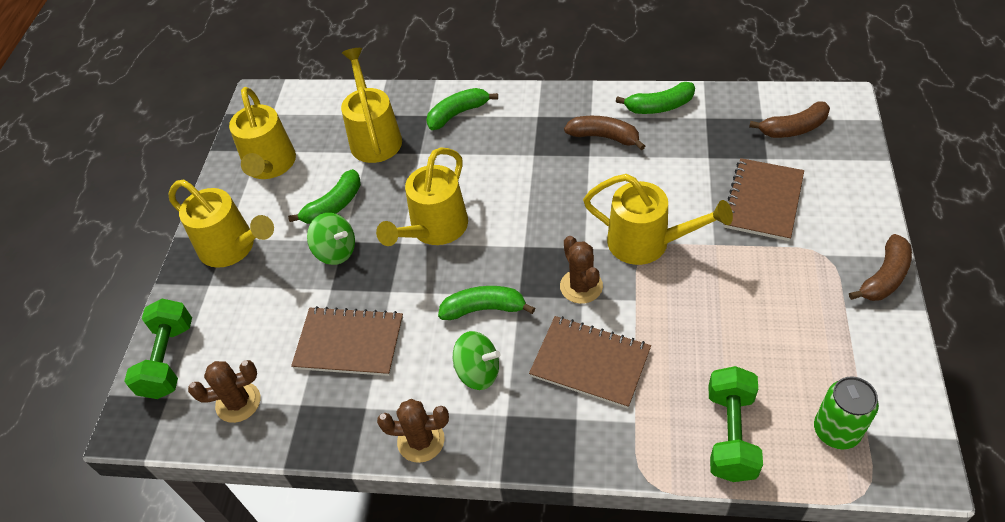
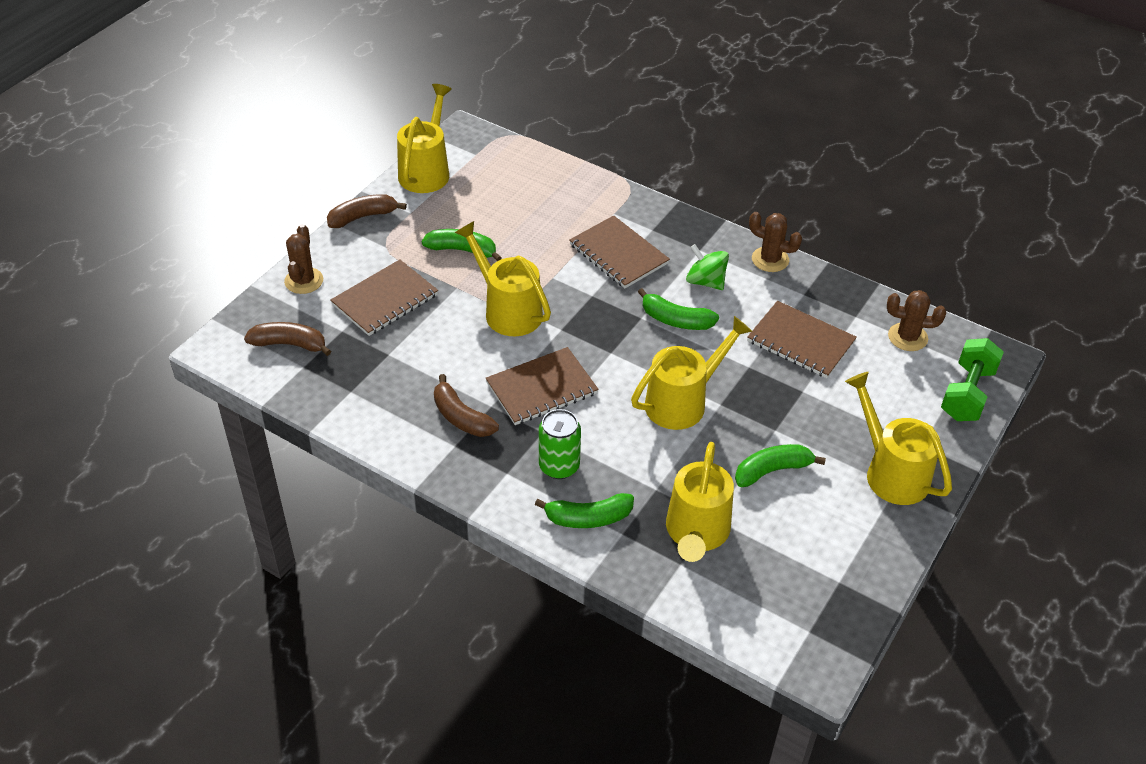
camera: 160 degrees left, 5 degrees down
(270, 166) = (830, 552): yellow watering can -> yellow watering can (426, 170)
(336, 251) = (786, 423): green spinning top -> none
(560, 187) = (542, 388): none -> brown notebook
(581, 286) = (586, 303): brown cactus -> brown cactus (304, 281)
(659, 106) = (380, 423): green banana -> green banana (462, 250)
(730, 434) = (558, 184): green dumbbell -> none
(836, 431) = (492, 162): green can -> green can (559, 466)

